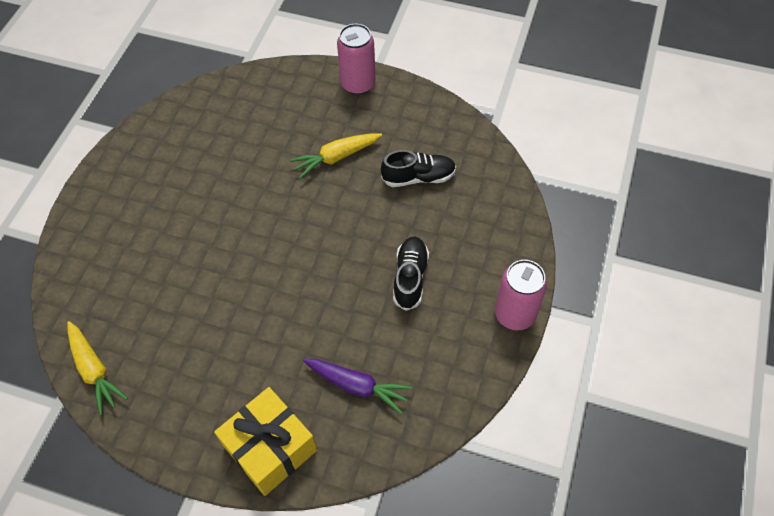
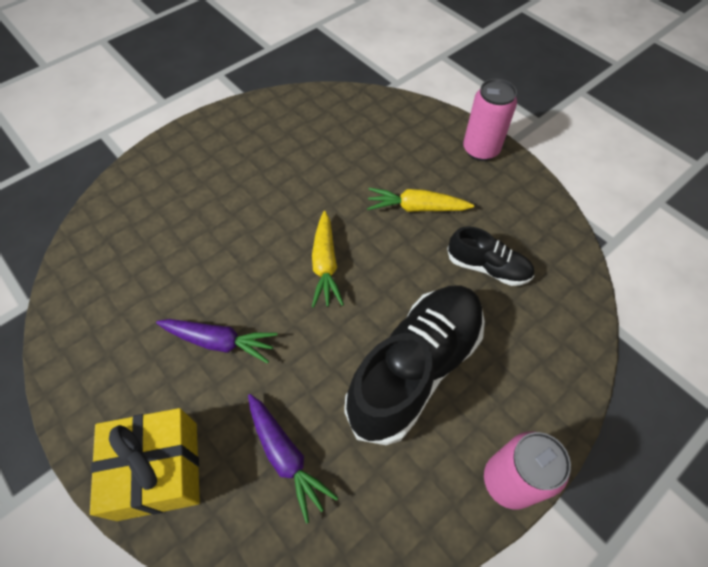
camera: 30 degrees right, 0 degrees up
(94, 370) = (73, 291): yellow carrot -> yellow carrot (325, 265)
(250, 339) = (219, 342): none -> purple carrot
(410, 278) = (415, 368): black shoe -> black shoe, size x1.93

